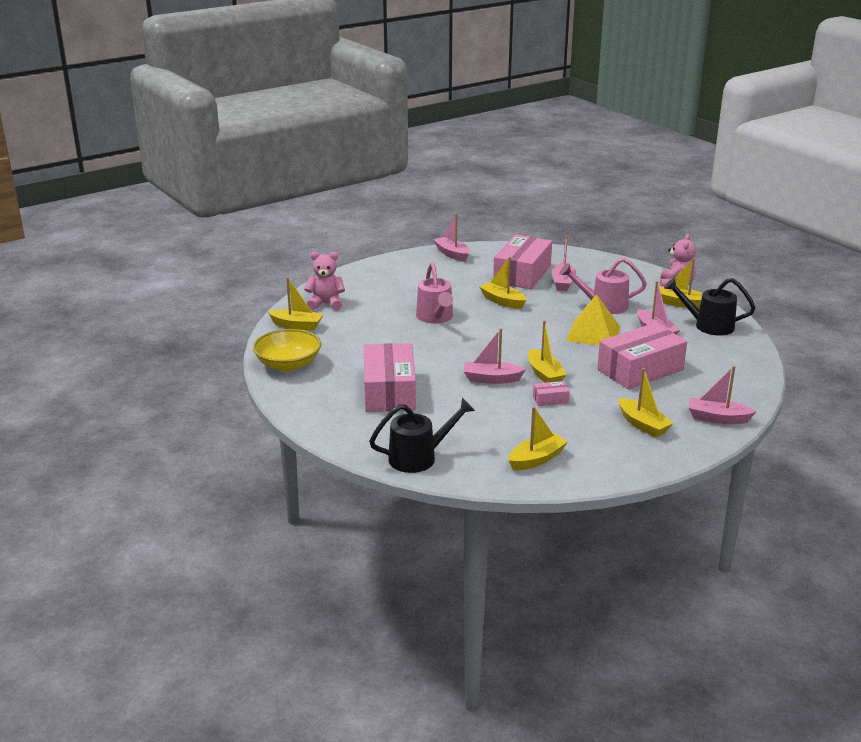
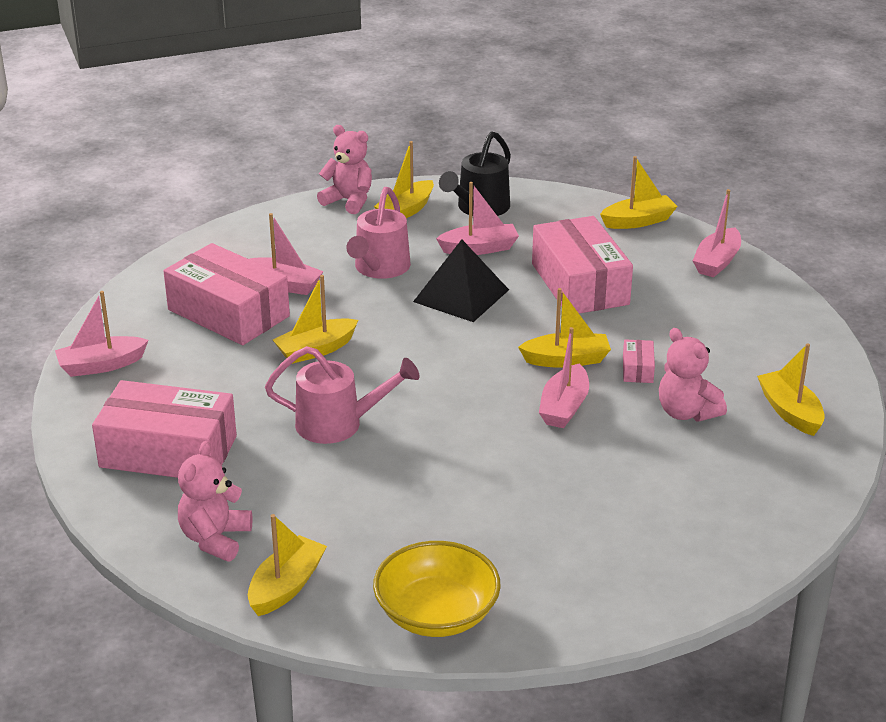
camera: 75 degrees left, 5 degrees up
(389, 391) = (570, 511): pink box -> pink box (168, 451)
(419, 457) = (769, 511): black watering can -> none
(511, 420) = (686, 412): none -> pink teddy bear
(593, 333) = (461, 295): yellow pyramid -> black pyramid
(643, 425) = (721, 315): yellow boat -> yellow boat (638, 221)

